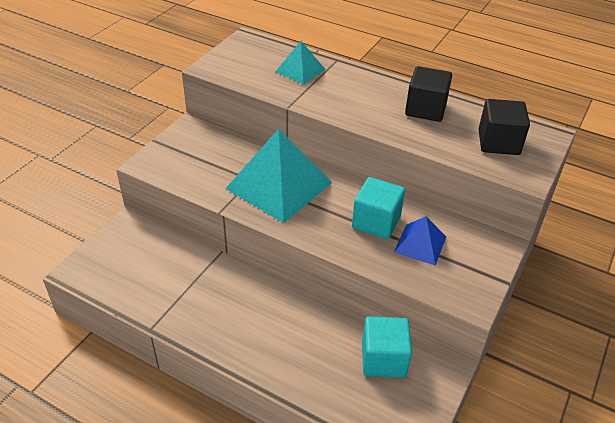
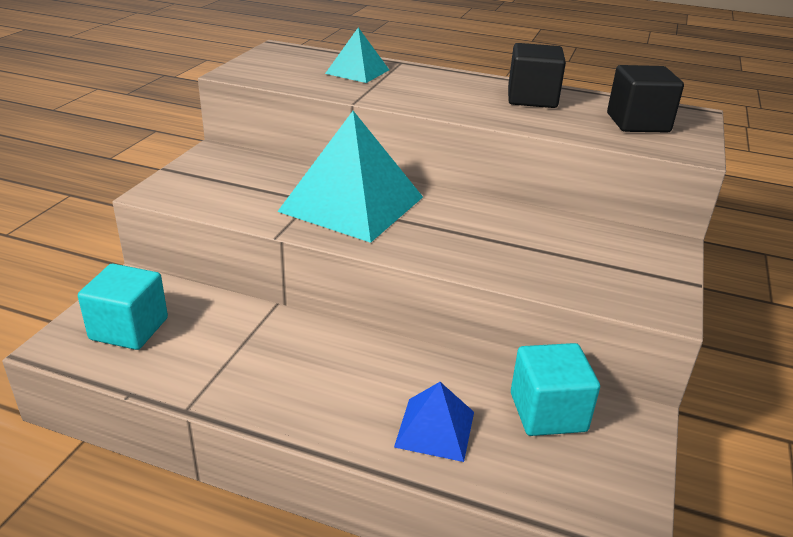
camera: 10 degrees left, 10 degrees down
(376, 222) = (498, 233): turquoise cube -> turquoise cube (129, 329)
(420, 244) = (566, 252): blue pyramid -> blue pyramid (435, 429)

